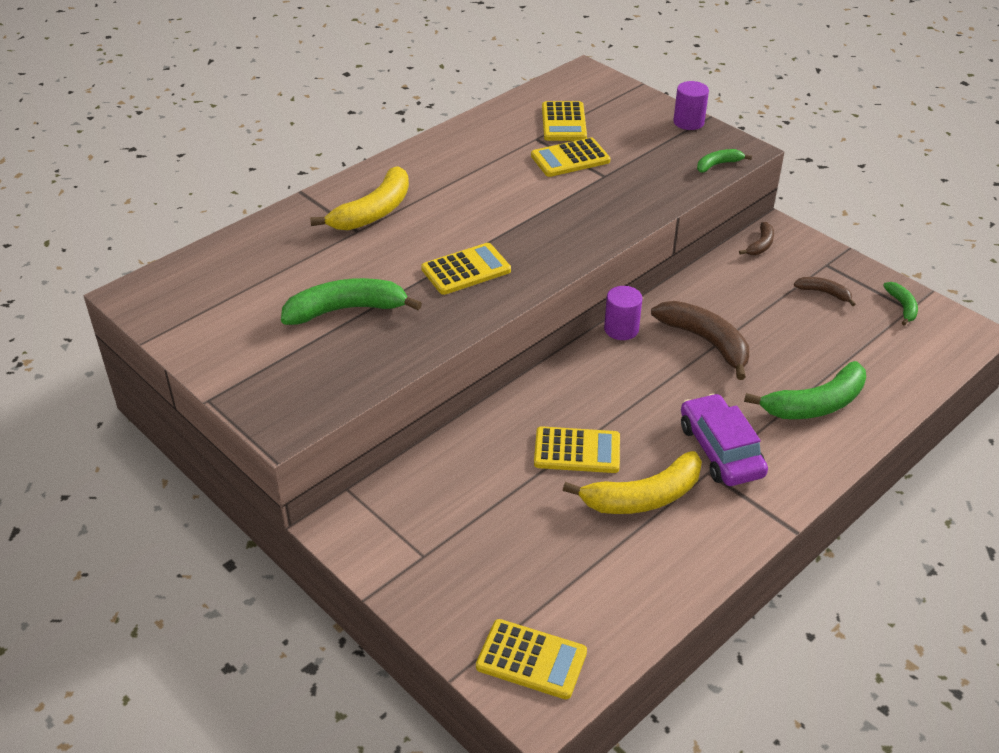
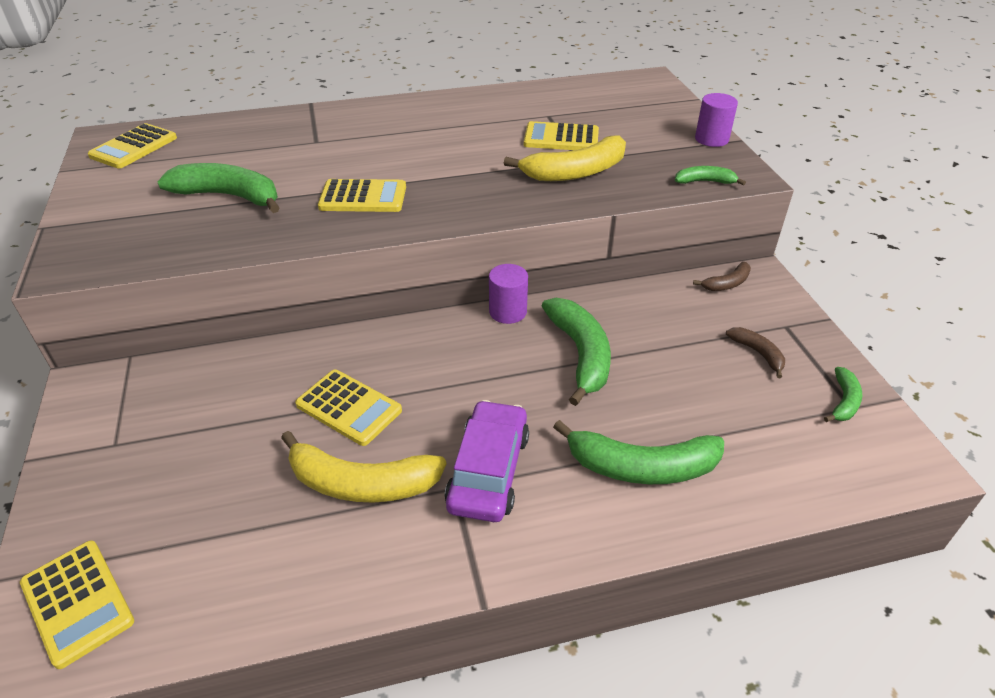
camera: 30 degrees right, 0 degrees up
(373, 212) = (346, 132): yellow banana -> yellow banana (575, 172)
(564, 122) = (587, 110): yellow calculator -> yellow calculator (134, 147)
(706, 342) = (580, 354): brown banana -> green banana

